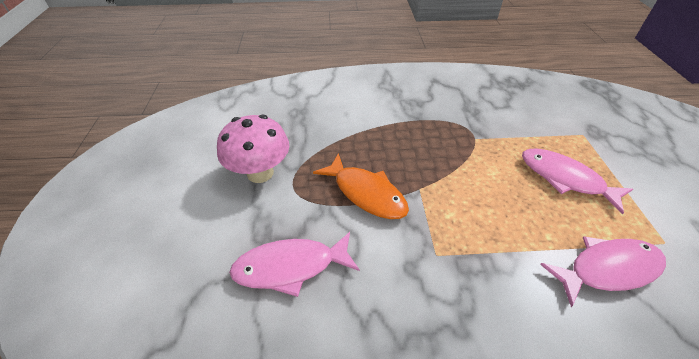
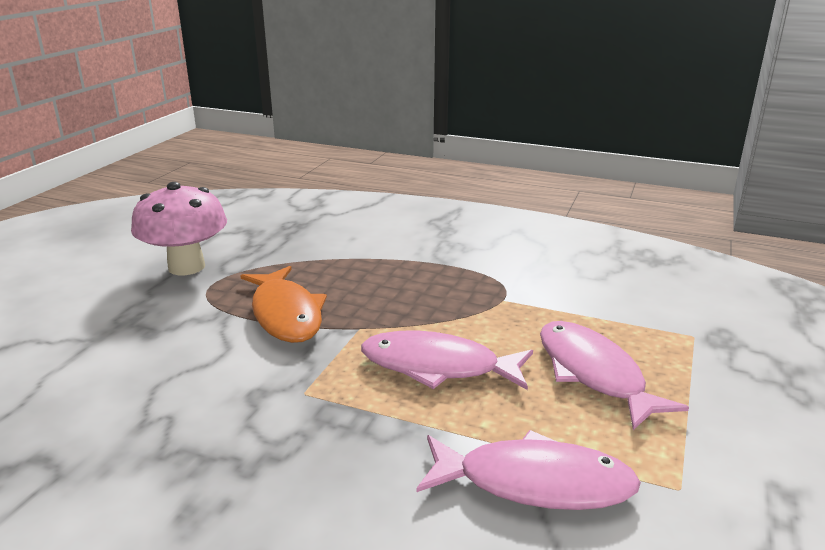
camera: 25 degrees right, 20 degrees down
(290, 267) = (124, 351): pink fish -> pink fish (438, 366)

